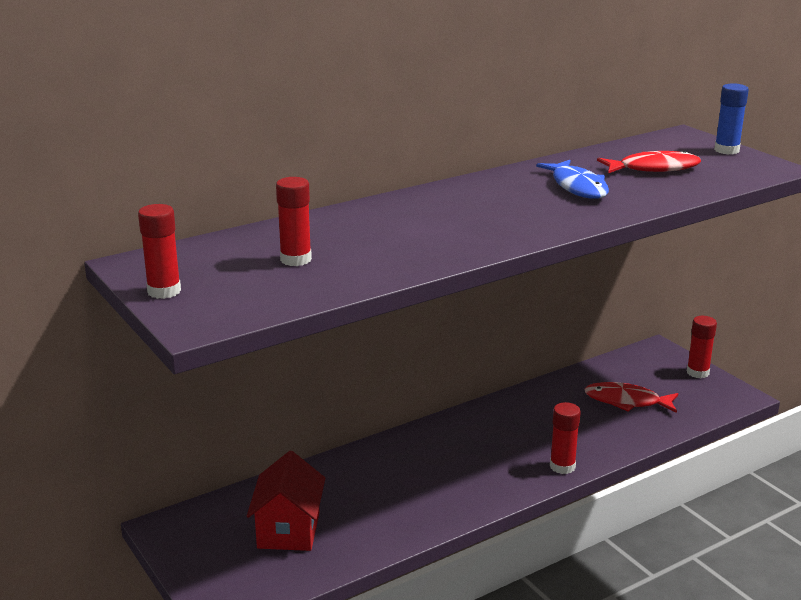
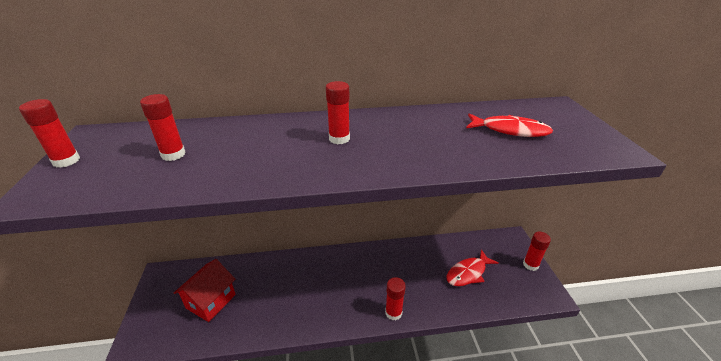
camera: 25 degrees right, 10 degrees up
(475, 209) = (339, 139): none -> red glue stick
(577, 187) = (434, 135): blue fish -> none
(626, 401) = (468, 273): red fish -> red fish turned 75 degrees counterclockwise
(726, 150) = (586, 125): blue glue stick -> none

